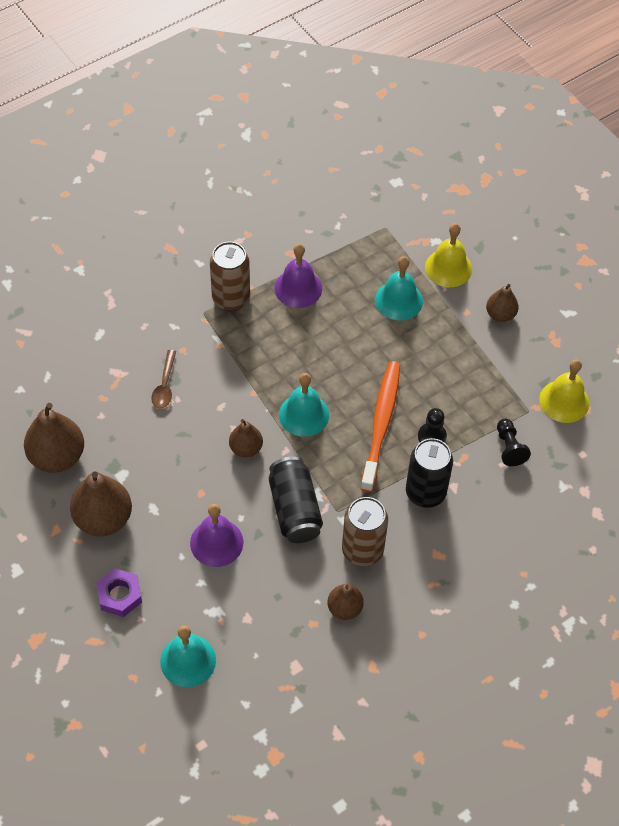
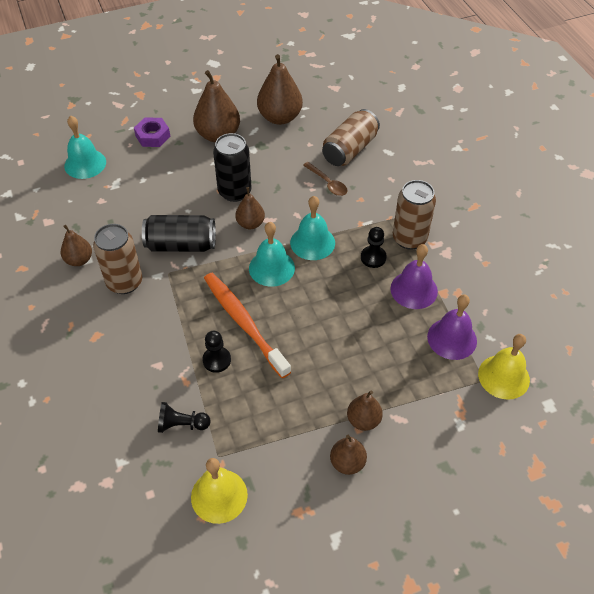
camera: 105 degrees right, 5 degrees down
(103, 372) = (349, 149): none -> brown can
(165, 385) = (327, 183): brown spoon -> brown spoon turned 150 degrees counterclockwise
(216, 542) = (172, 193): purple bell -> purple bell (452, 338)
(265, 327) = (373, 257): none -> black pawn
(381, 424) = (244, 323): orange toothbrush -> orange toothbrush turned 150 degrees counterclockwise
(399, 300) = (384, 370): turquoise bell -> turquoise bell (312, 242)
(425, 492) = (160, 341): black can -> black can (234, 192)
(448, 268) = (420, 427): yellow bell -> yellow bell (503, 376)
(456, 309) = (363, 420): none -> brown pear

